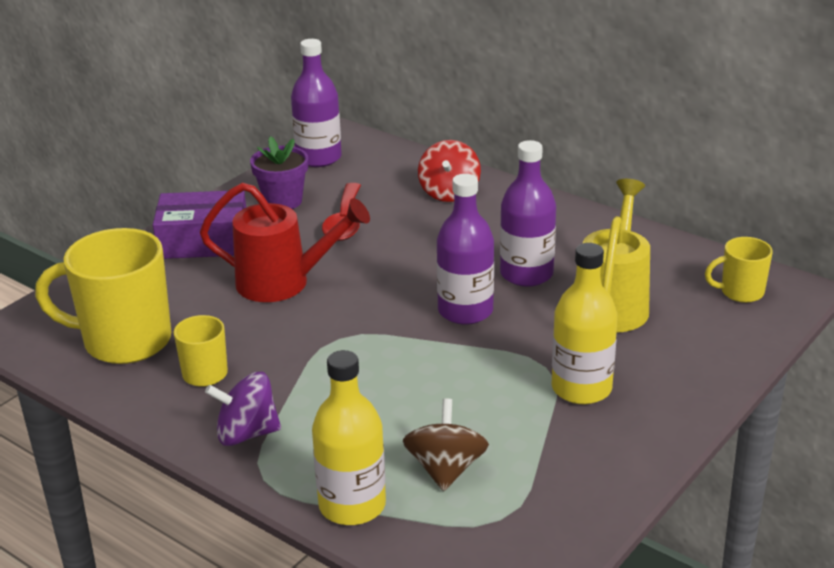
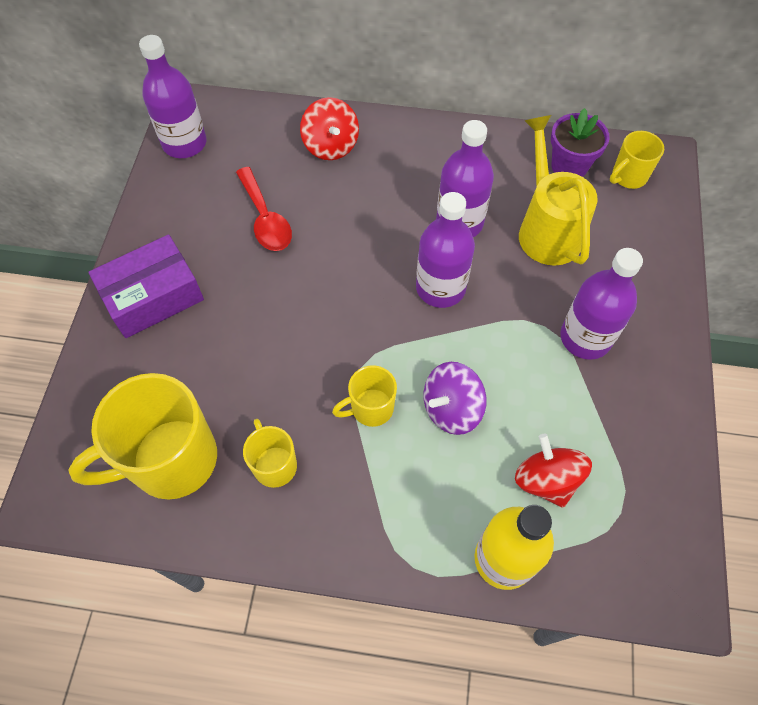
camera: 30 degrees left, 30 degrees up
(247, 433) = (362, 521): purple spinning top -> purple spinning top (451, 409)
(283, 201) = (191, 214): purple flower pot -> purple flower pot (569, 166)
(284, 283) = (265, 320): red watering can -> none
(323, 366) = (370, 408): none -> yellow mug
(446, 469) = (546, 480): brown spinning top -> red spinning top
(581, 388) = (585, 338): yellow bottle -> purple bottle

